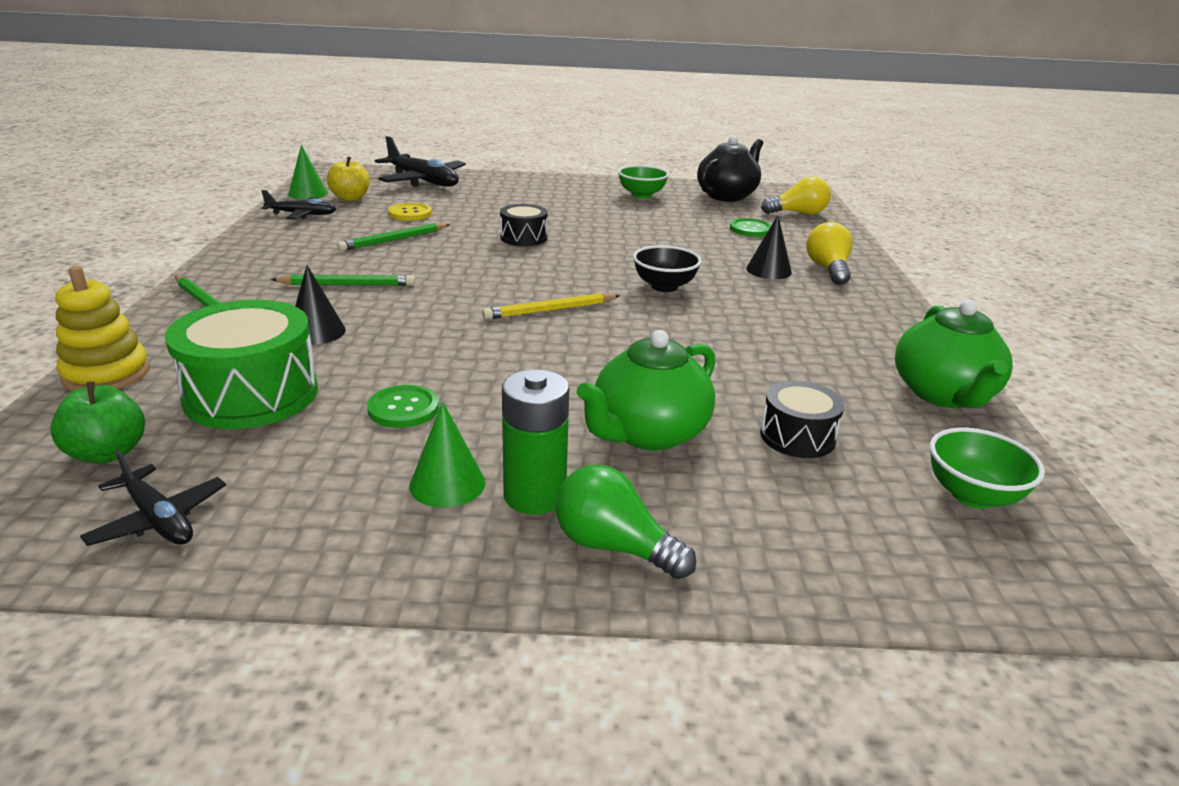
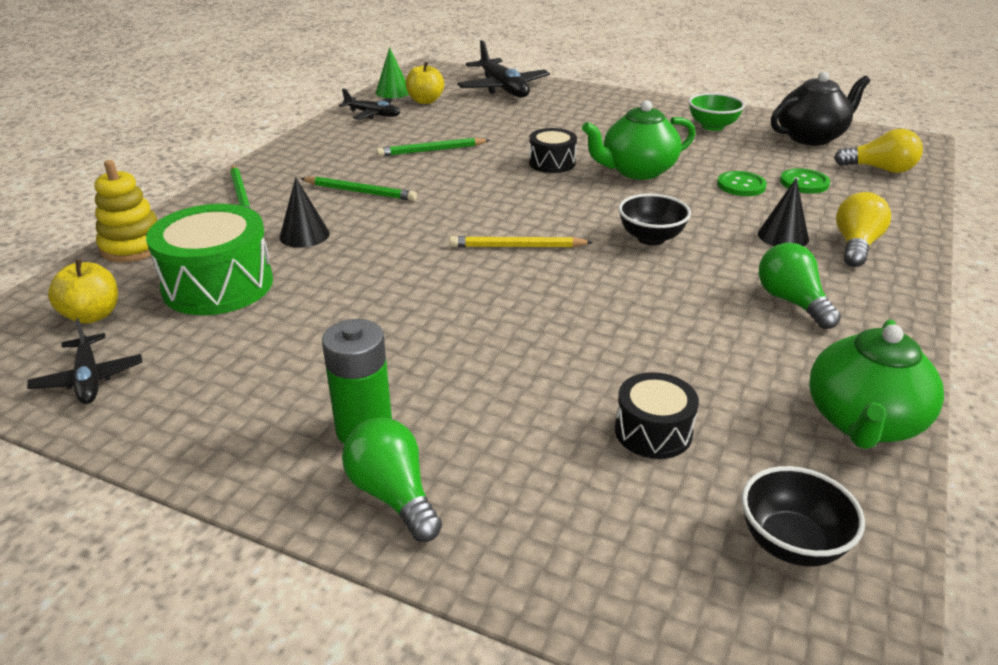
camera: 25 degrees right, 5 degrees up
(108, 453) = (92, 315): green apple -> yellow apple
(403, 408) = (320, 322): green button -> green button (741, 185)
(410, 213) = (466, 123): yellow button -> none
(447, 484) = (304, 401): green cone -> none
(648, 433) = (508, 394): green teapot -> green teapot (637, 171)
(817, 317) = (792, 302): none -> green light bulb
(972, 495) = (791, 543): green bowl -> black bowl

